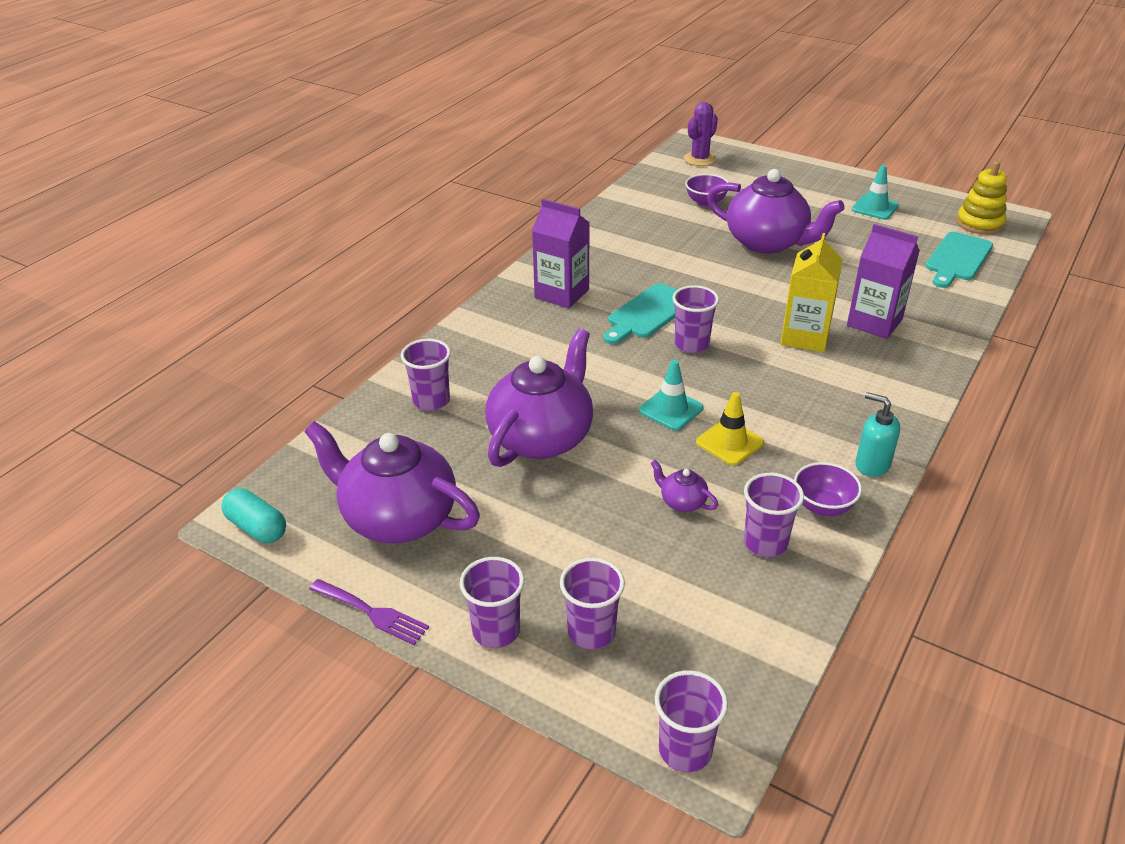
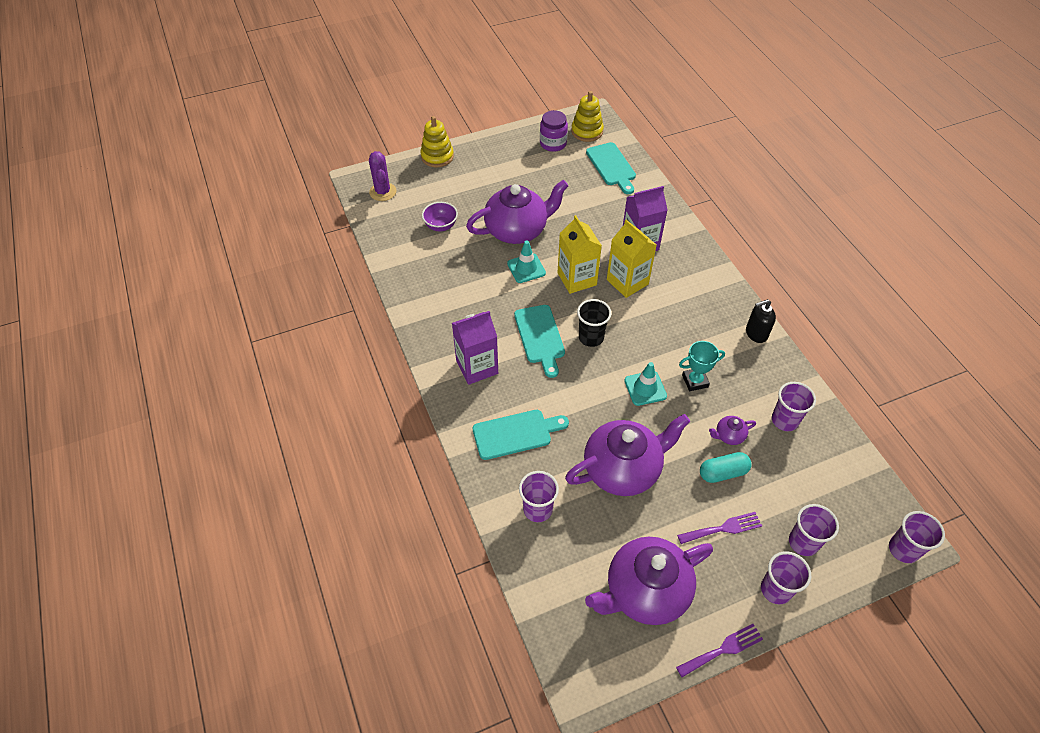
camera: 55 degrees left, 15 degrees up
(257, 527) = (598, 684): turquoise capsule -> turquoise capsule (723, 472)
(508, 349) = (516, 433): none -> turquoise cutting board
(541, 548) = (723, 528): none -> purple fork
(542, 437) = (623, 469): purple teapot -> purple teapot turned 90 degrees clockwise
(691, 344) = (591, 337): purple cup -> black cup
(729, 442) = (695, 381): yellow traffic cone -> turquoise trophy
(758, 303) = (577, 279): none -> yellow carton
(789, 164) = (437, 156): none -> yellow stacking toy
(823, 506) = (773, 377): purple bowl -> none
(872, 464) = (756, 333): turquoise soap dispenser -> black soap dispenser
(875, 208) = (528, 158): turquoise traffic cone -> turquoise traffic cone (526, 268)
(922, 212) = (553, 144): none -> purple jar

